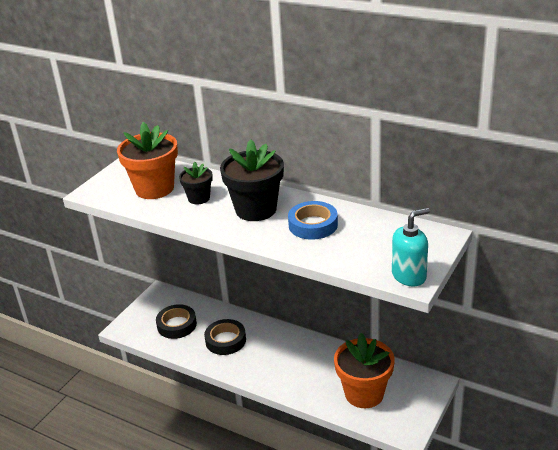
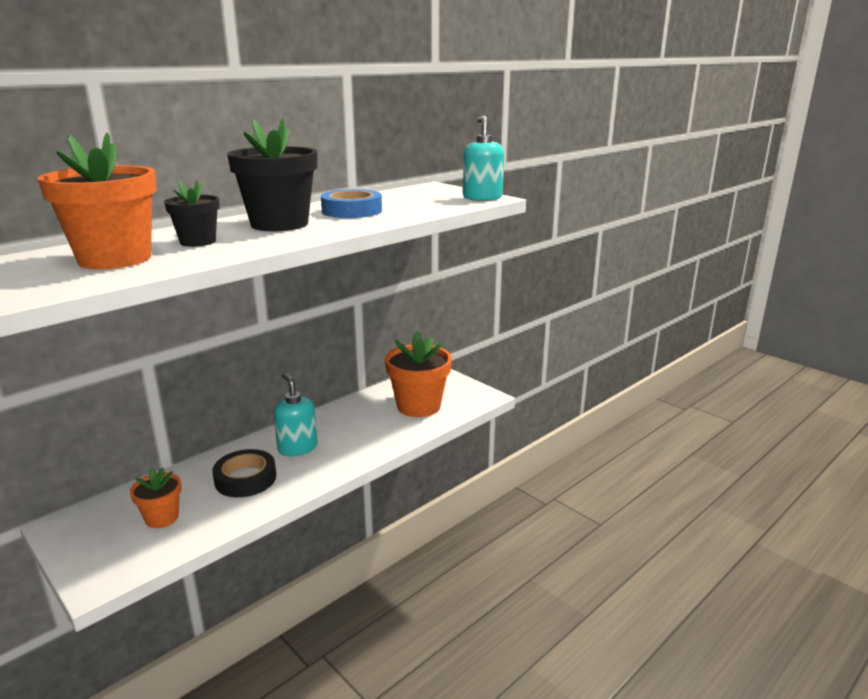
camera: 75 degrees left, 10 degrees down
(177, 325) = (162, 518): black tape -> orange flower pot
(270, 349) = (297, 448): none -> turquoise soap dispenser

